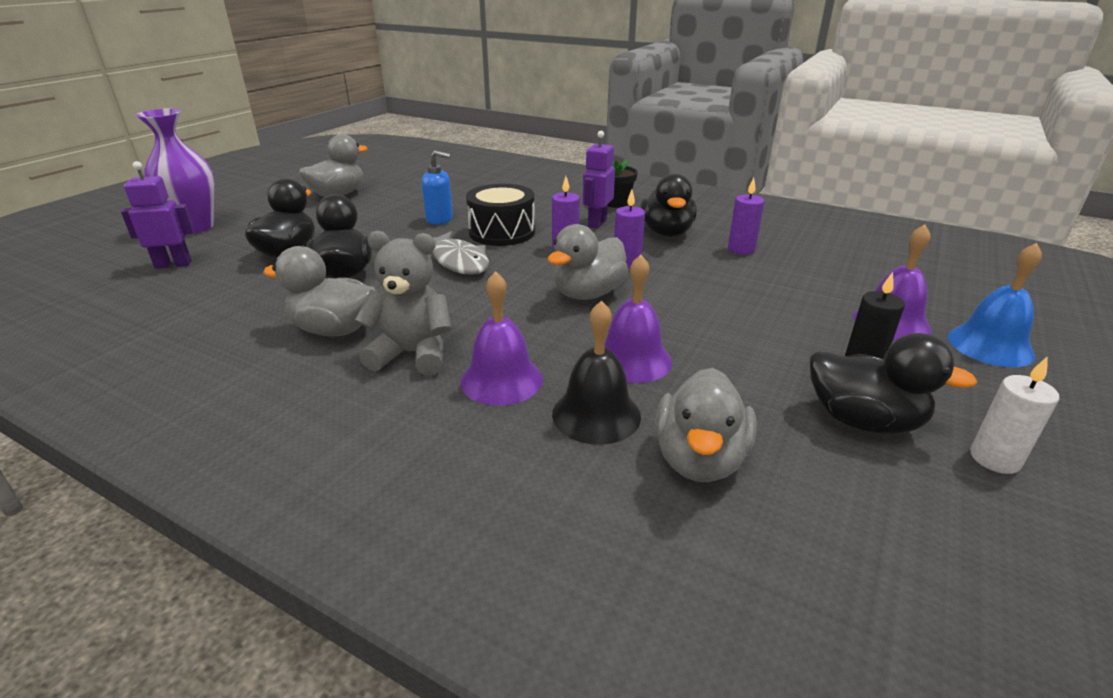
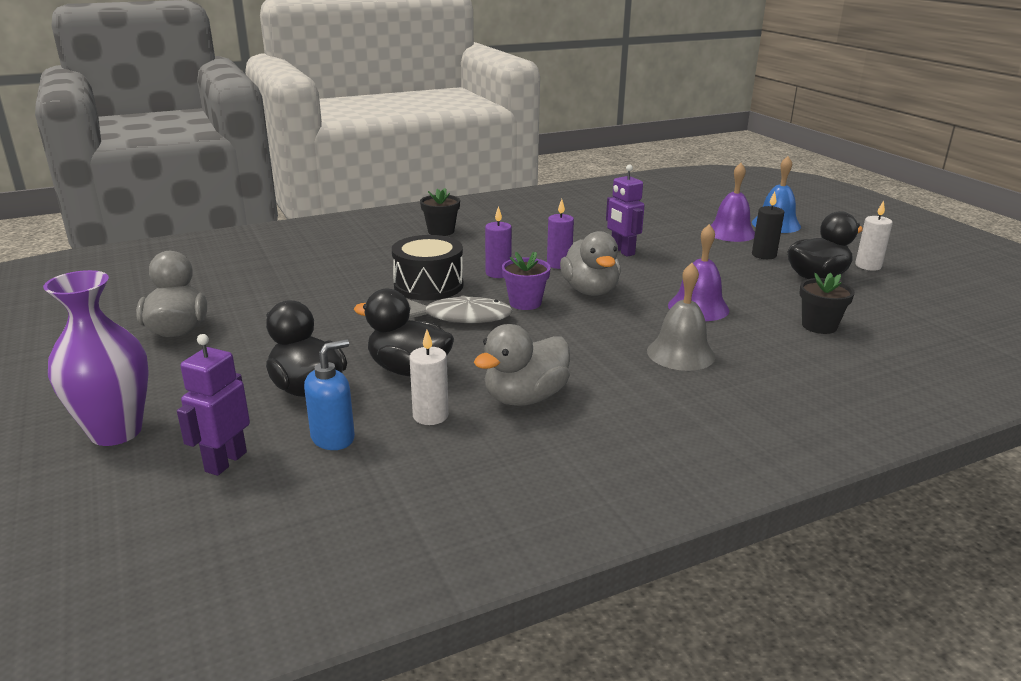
camera: 55 degrees left, 5 degrees down
(275, 303) = (430, 416): none -> white candle
(412, 354) = (608, 375): grey teddy bear -> none
(440, 219) = (352, 300): blue soap dispenser -> blue soap dispenser (333, 438)
(501, 380) = (680, 353): purple bell -> grey bell
(519, 275) = (525, 303): none -> purple flower pot
(596, 414) = (751, 337): black bell -> none
(597, 223) = (470, 249): purple robot -> purple robot (622, 251)
(666, 233) = (527, 236): black duck -> none
(699, 459) = (819, 326): grey duck -> black flower pot
(741, 249) = (588, 227): purple candle -> none

